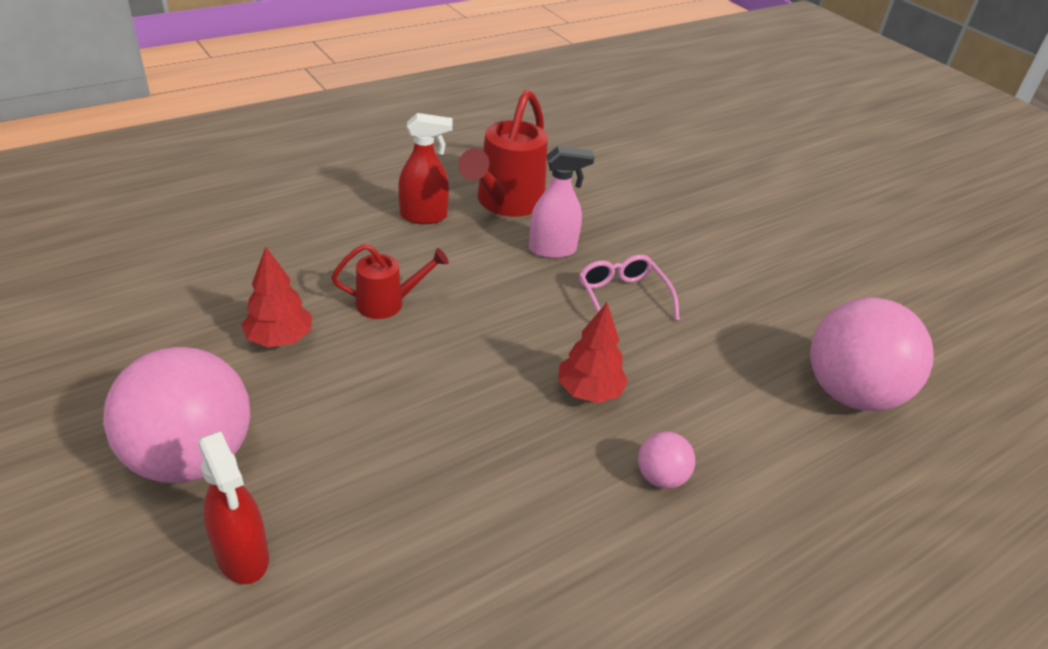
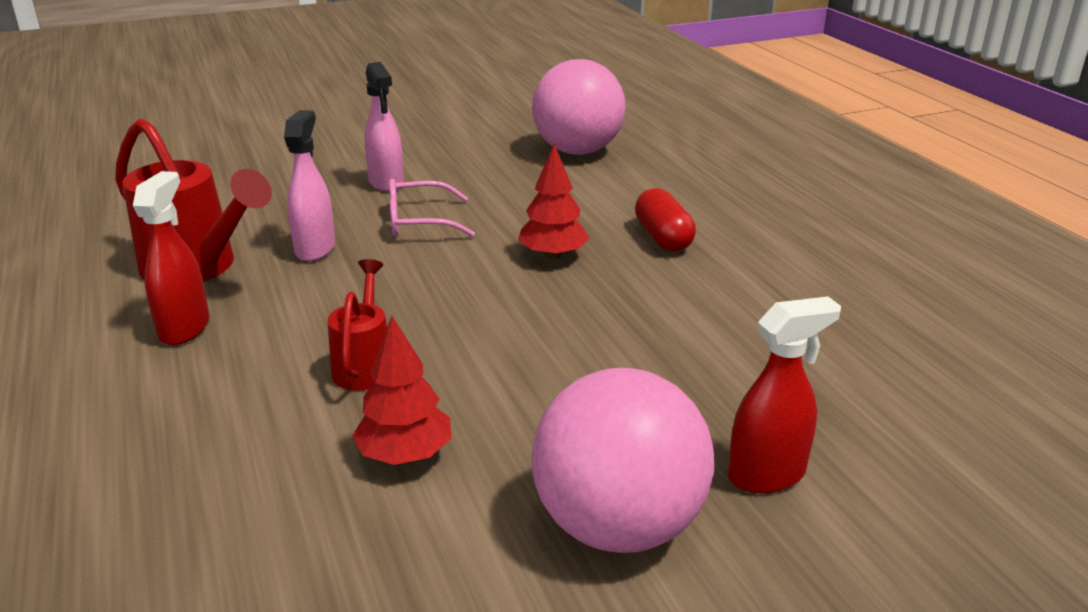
camera: 75 degrees left, 10 degrees down
(661, 477) = (663, 237): pink ball -> red capsule
(691, 267) = (386, 183): none -> pink spray bottle

